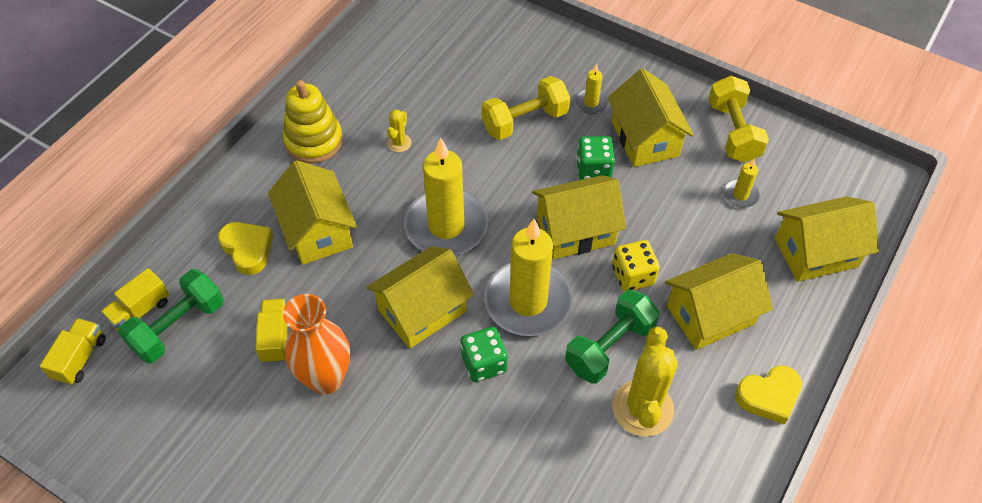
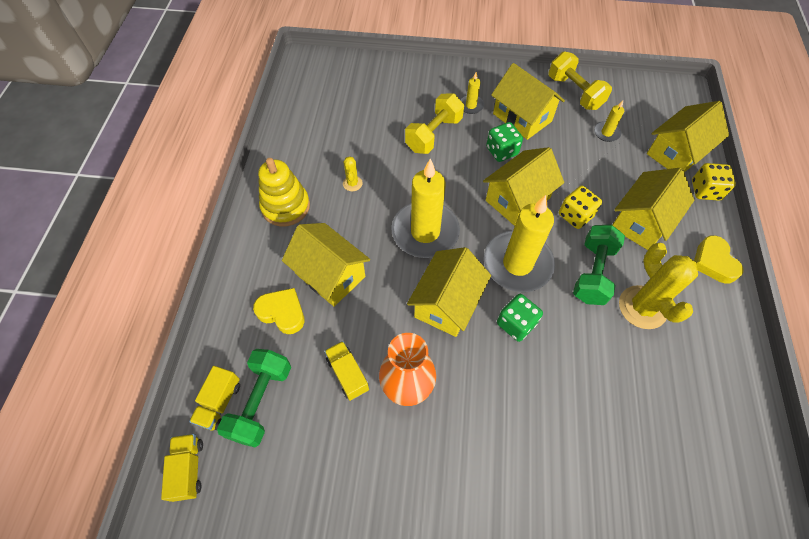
camera: 25 degrees left, 5 degrees up
(769, 396) = (713, 262): yellow heart -> yellow heart turned 120 degrees clockwise
(821, 311) = (705, 190): none -> yellow dice

